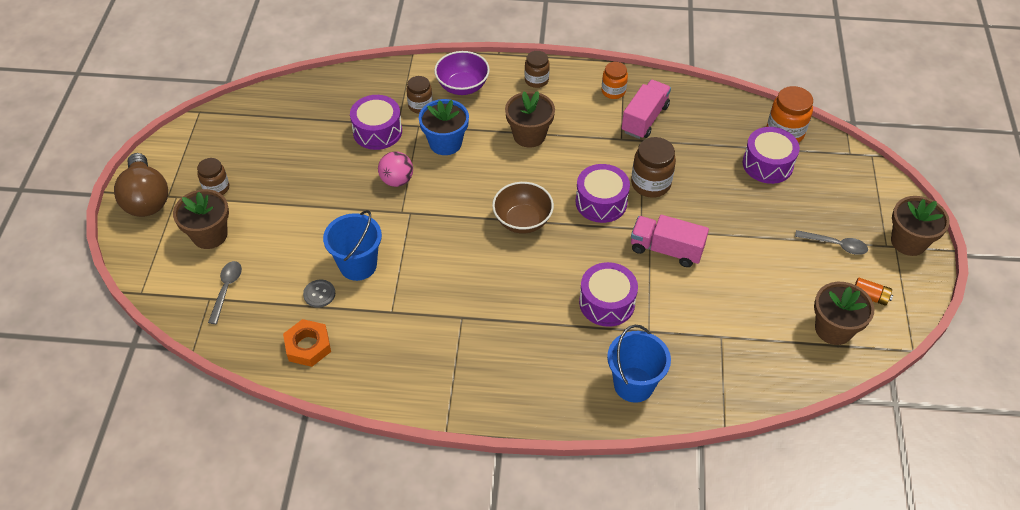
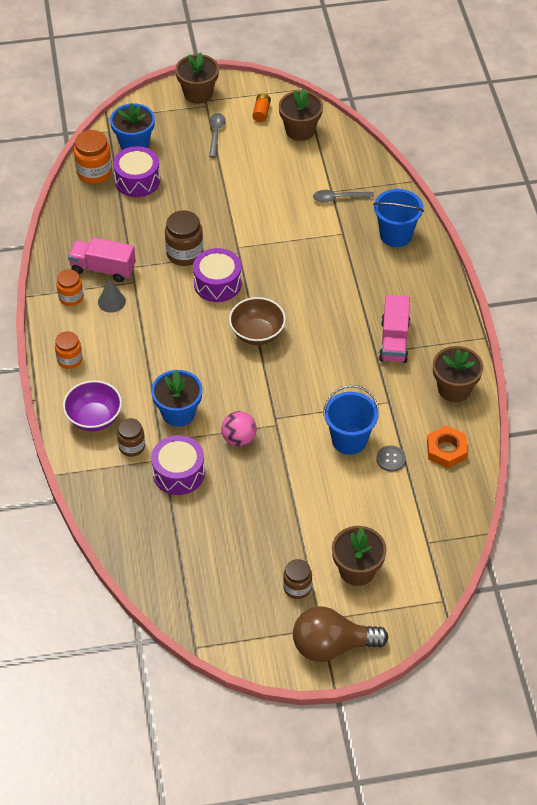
camera: 105 degrees left, 0 degrees up
(146, 199) = (332, 646): brown light bulb -> brown light bulb turned 150 degrees counterclockwise
(226, 289) = (413, 532): grey spoon -> grey spoon (338, 198)
(529, 135) = (149, 350): brown flower pot -> brown flower pot (454, 389)
(536, 80) = (69, 359): brown jar -> orange jar
(599, 118) = (111, 301): none -> grey cone
(607, 303) = (325, 262): purple drum -> none
(666, 249) = (256, 234): pink truck -> pink truck (394, 341)
(827, 171) = (134, 143): none -> blue flower pot

